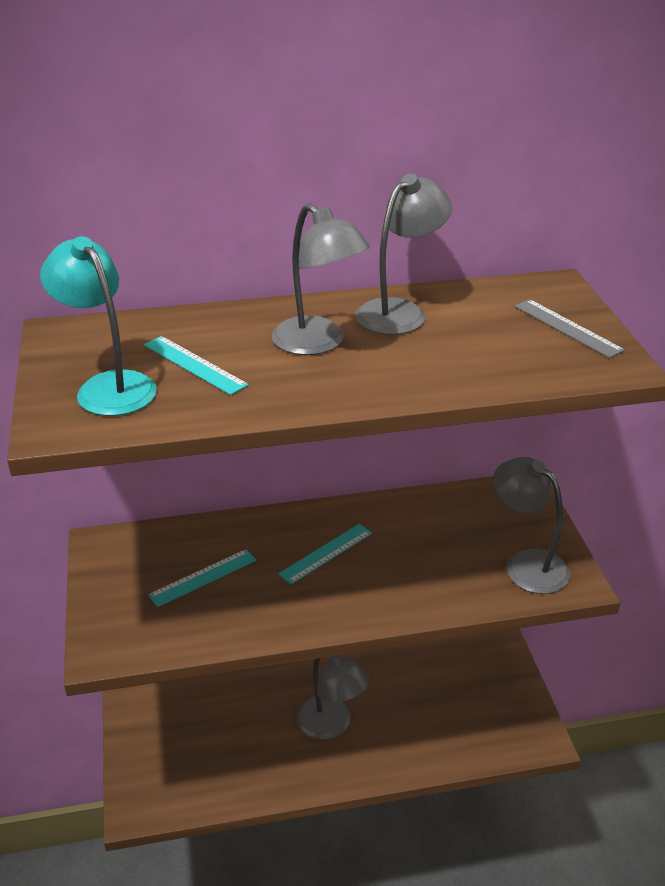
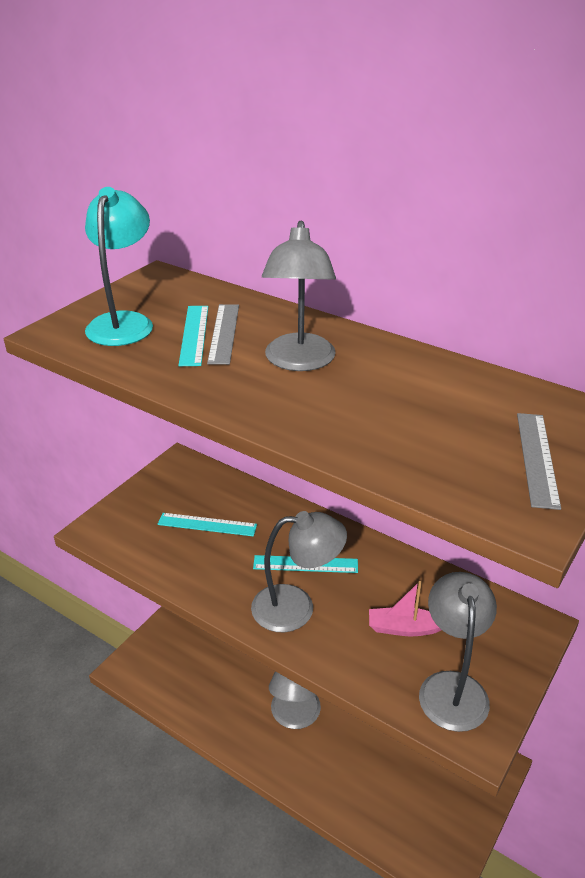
camera: 45 degrees right, 0 degrees up
(217, 351) = (224, 333): none -> grey ruler
(400, 311) = (405, 369): grey lamp -> grey lamp (296, 607)
(452, 549) = (404, 628): none -> pink boat

